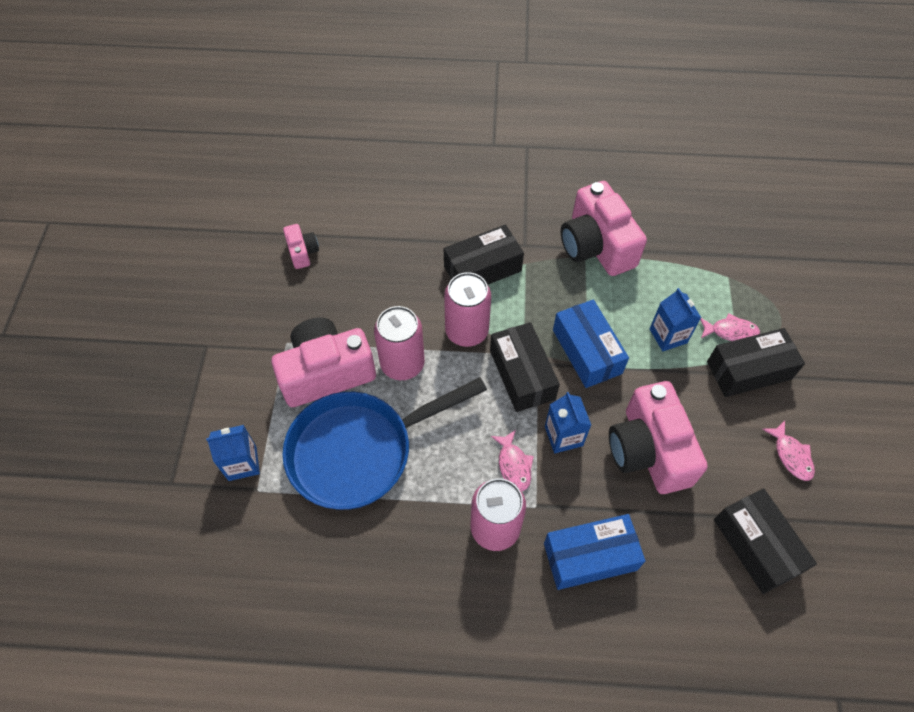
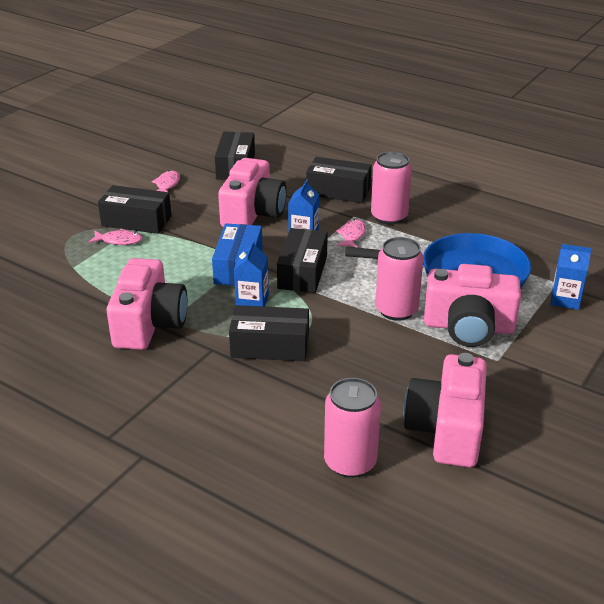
camera: 150 degrees left, 25 degrees down
(302, 252) = (446, 429): pink camera -> pink camera, size x2.10
(466, 331) = (324, 310): pink can -> pink can (350, 462)
(590, 557) = (338, 191): blue box -> black box
(668, 336) = (167, 254): blue carton -> blue carton (252, 301)
(730, 331) = (119, 241): pink fish -> pink fish turned 150 degrees clockwise

